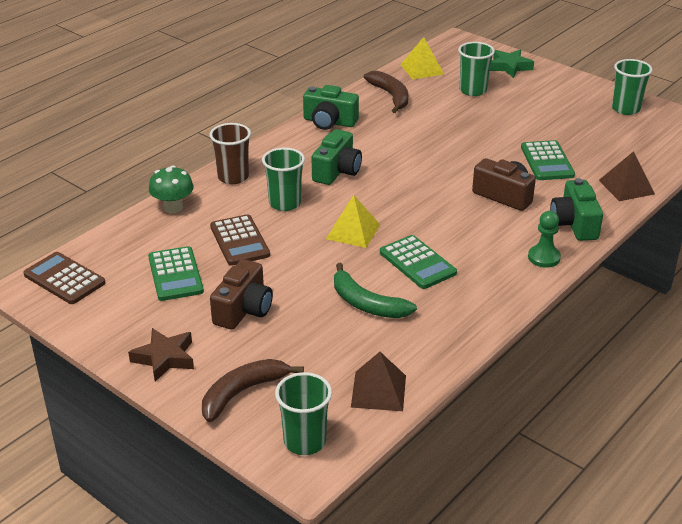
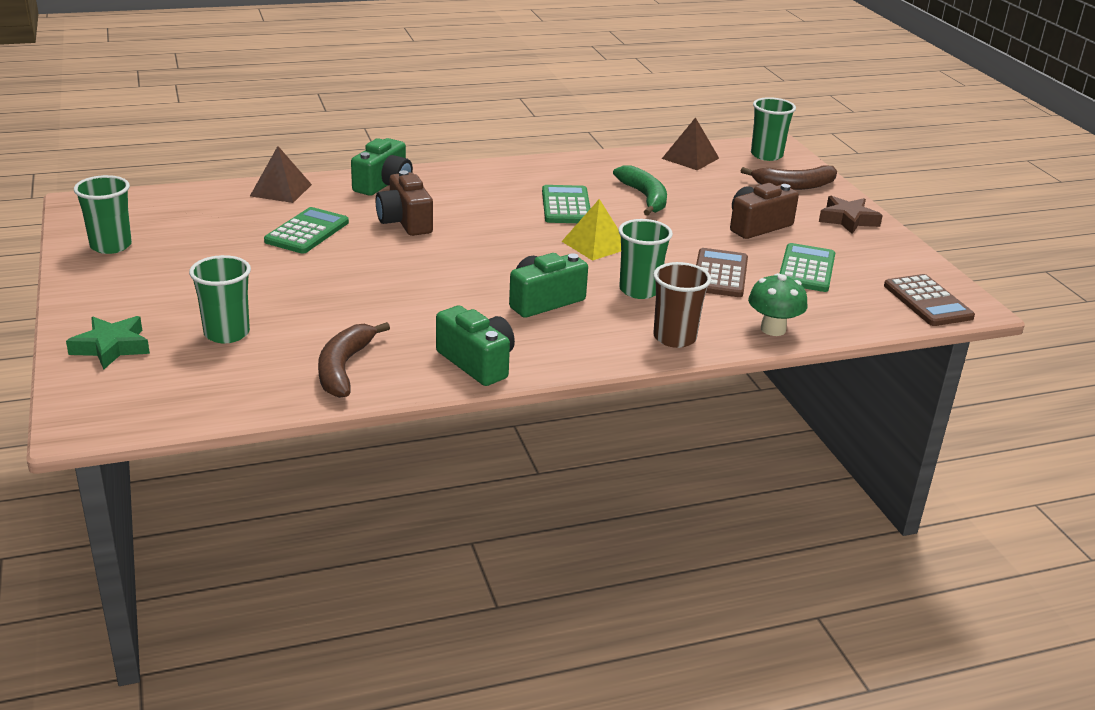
camera: 150 degrees left, 5 degrees down
(422, 69) = (230, 393): yellow pyramid -> none
(544, 257) = (453, 175): green pawn -> none

